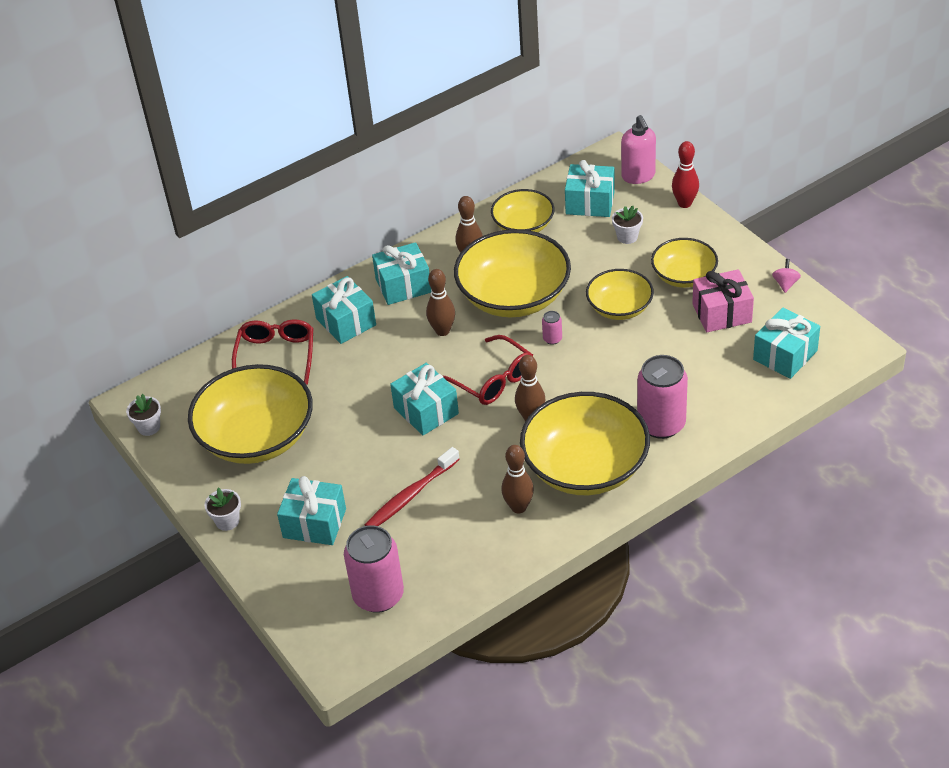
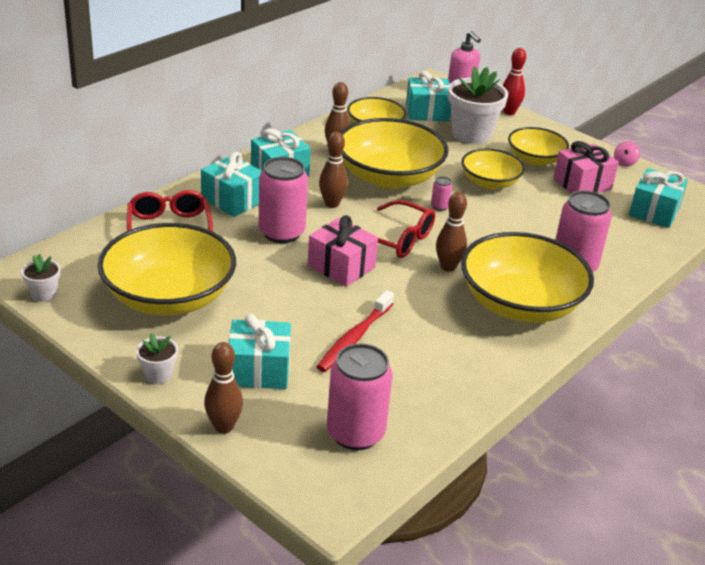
camera: 20 degrees left, 10 degrees down
(381, 366) = (281, 233): none -> pink can
(426, 411) = (341, 266): turquoise gift -> pink gift
(518, 507) = (470, 341): brown bowling pin -> brown bowling pin (223, 427)
(627, 237) = (471, 134): white flower pot -> white flower pot, size x2.09
(785, 284) = (624, 163): pink spinning top -> pink spinning top turned 150 degrees counterclockwise

